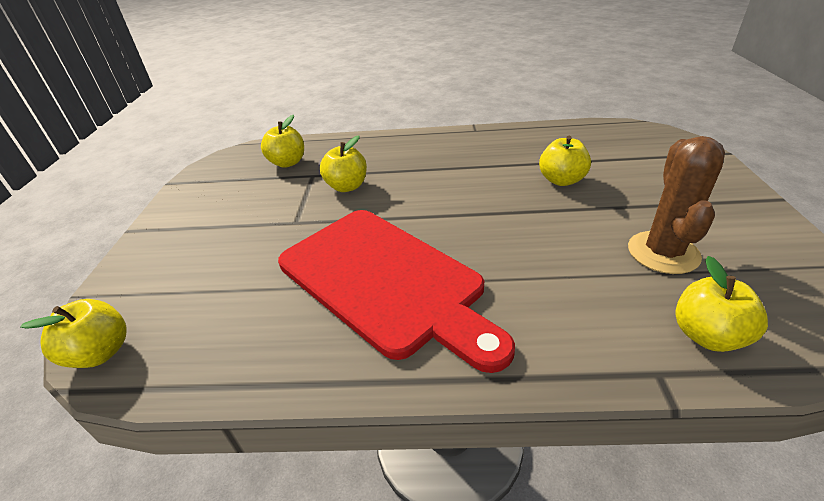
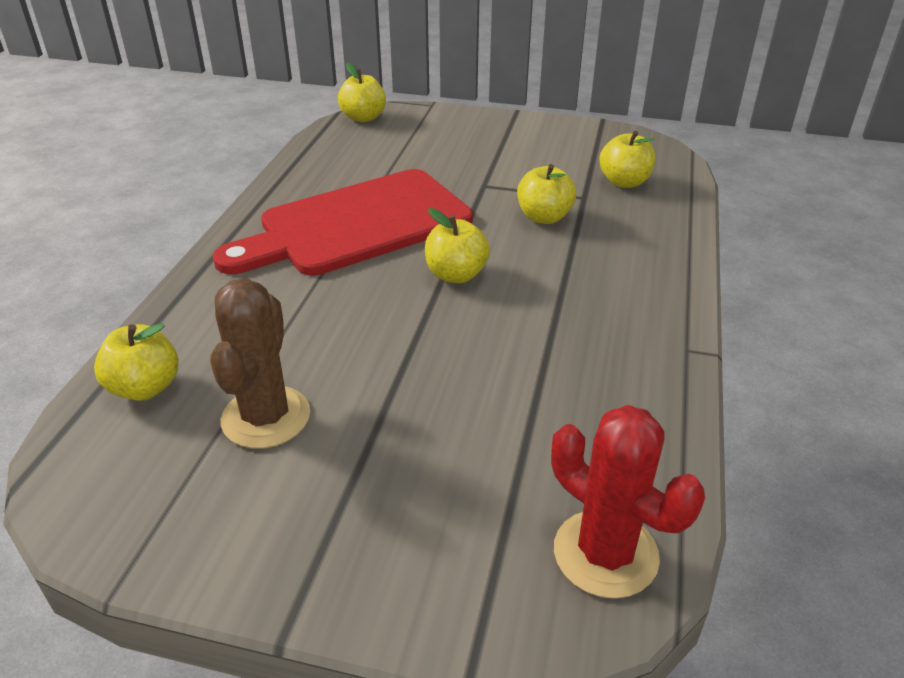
camera: 100 degrees right, 0 degrees up
(561, 180) = (475, 392): yellow apple -> yellow apple (456, 275)
(631, 135) = (605, 553): none -> red cactus
(663, 252) = (266, 417): brown cactus -> brown cactus turned 75 degrees clockwise

